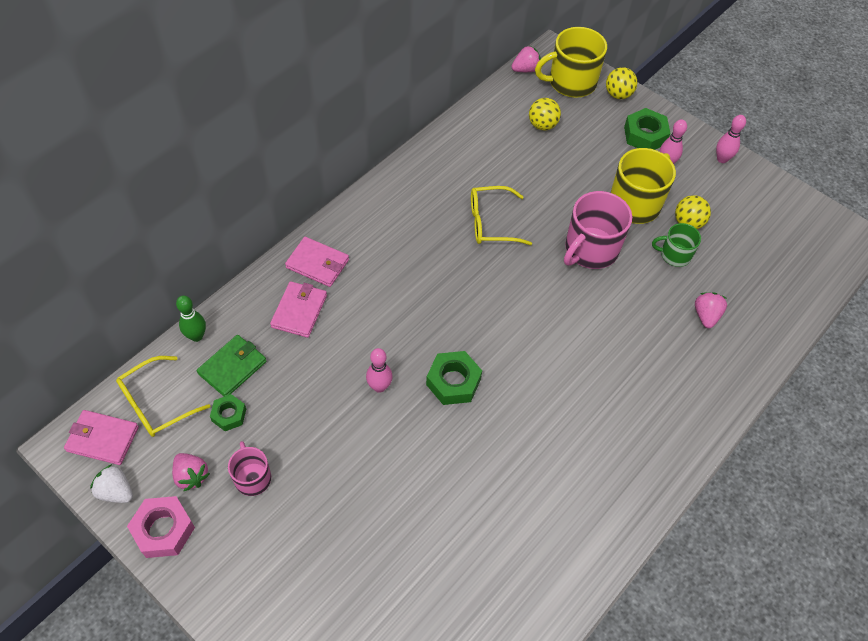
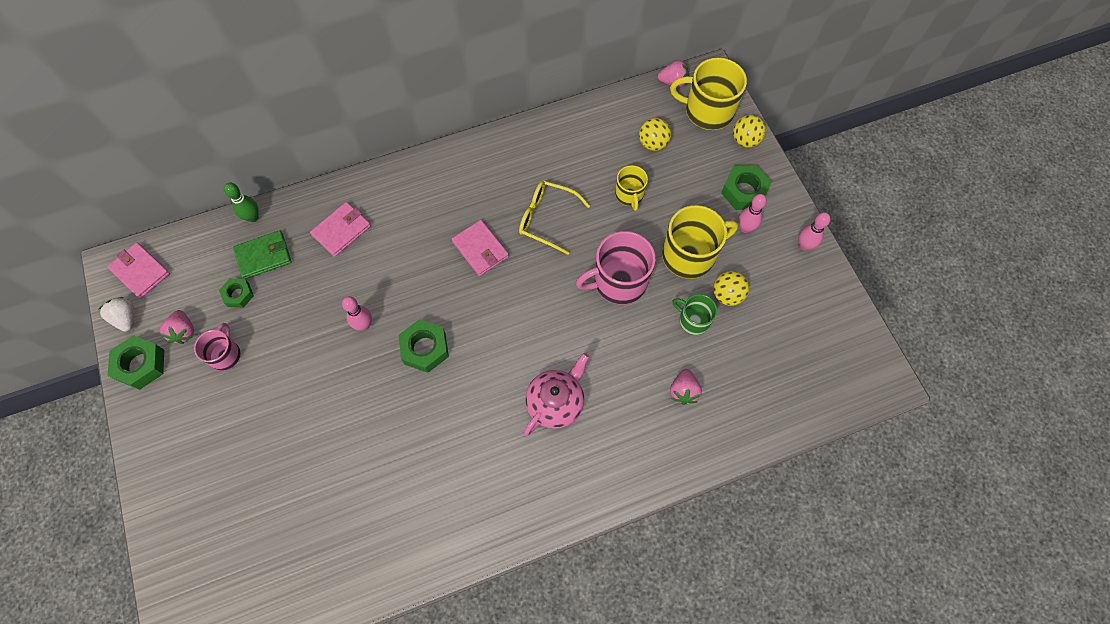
camera: 30 degrees right, 10 degrees up
(156, 404) = (192, 260): yellow glasses -> none
(163, 530) = (141, 365): pink nut -> green nut
(317, 264) = (380, 195): pink wallet -> pink wallet (480, 249)
(551, 175) = (629, 195): none -> yellow mug
(605, 374) = (556, 402): none -> pink teapot
(706, 316) = (683, 391): pink strawberry -> pink strawberry turned 150 degrees clockwise

